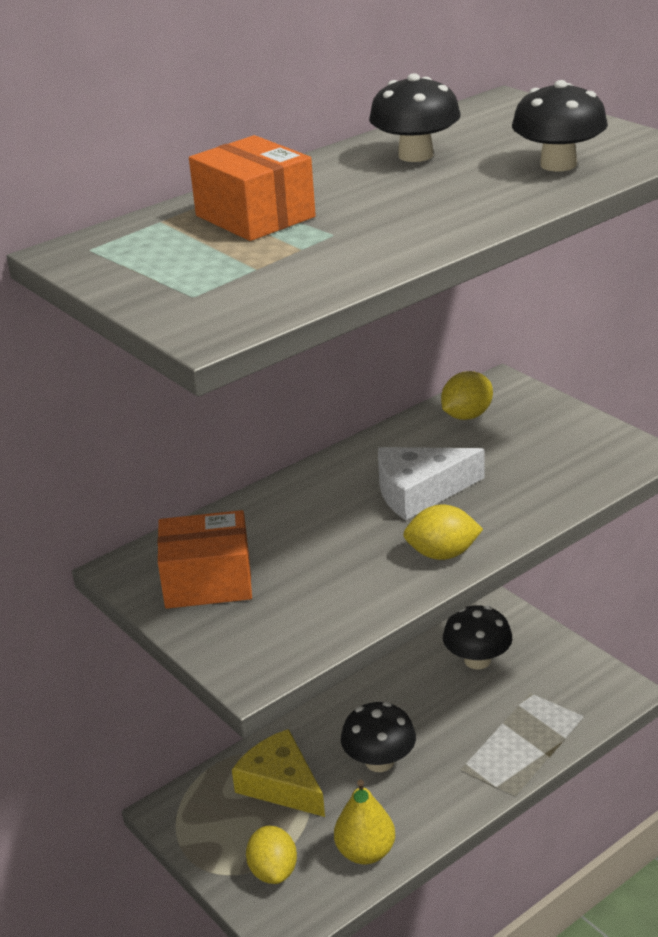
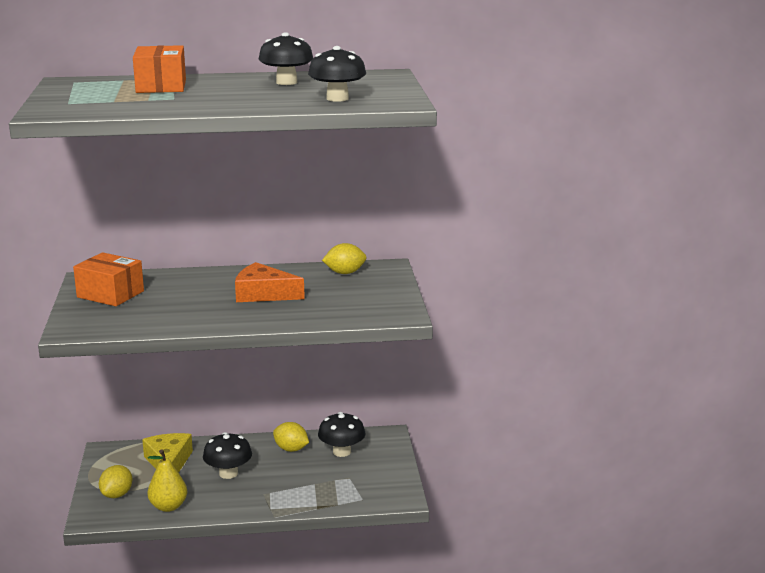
camera: 30 degrees right, 10 degrees down
(419, 491) = (263, 294): white cheese -> orange cheese
(442, 554) = (228, 320): yellow lemon -> yellow lemon (291, 449)

